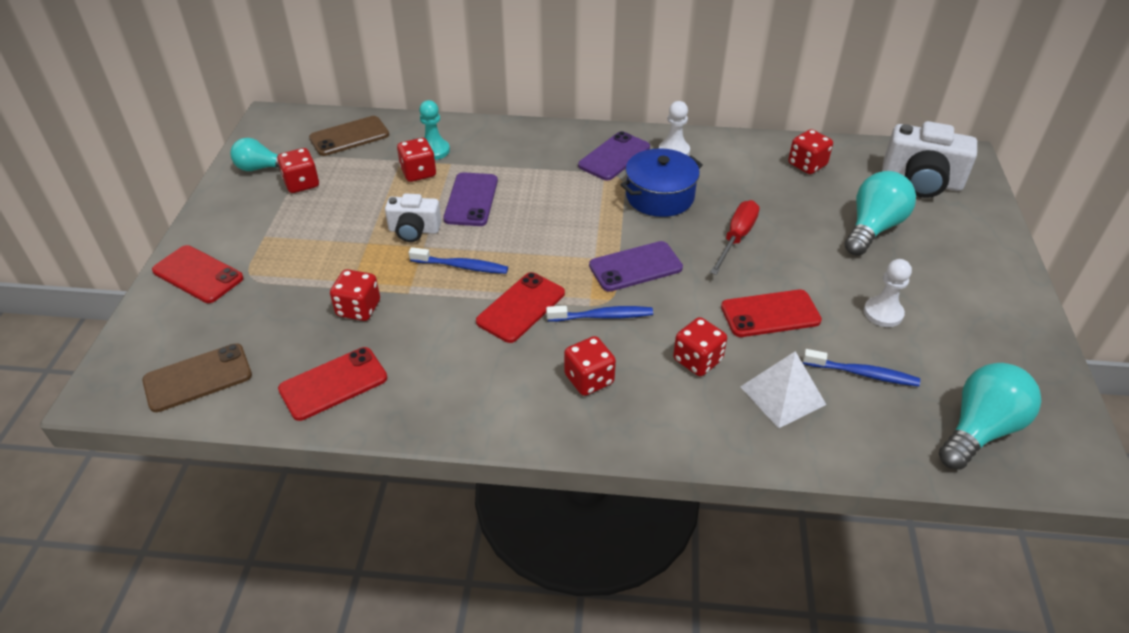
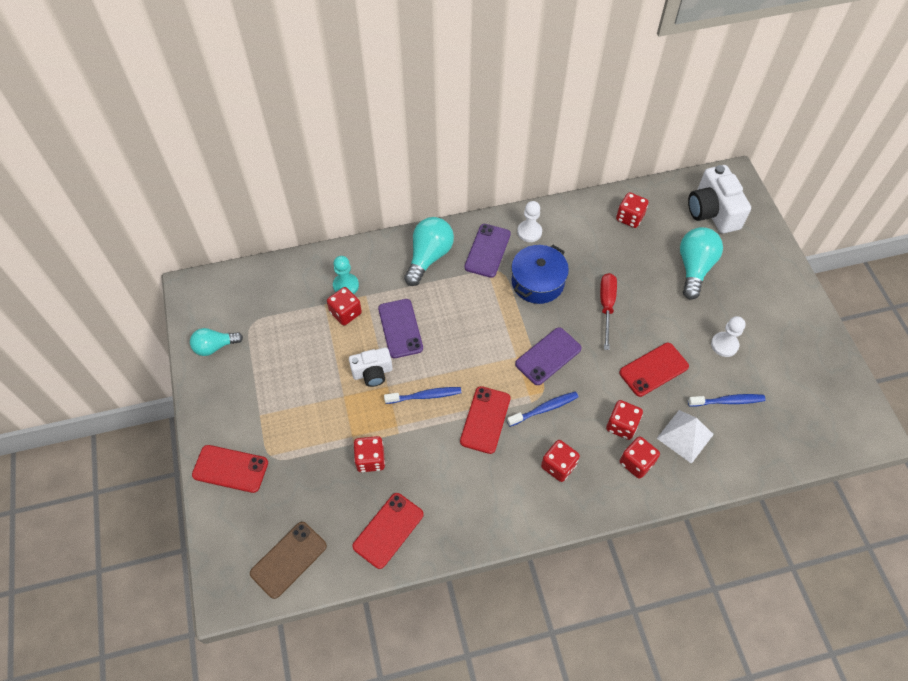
camera: 20 degrees left, 15 degrees up
(302, 183) = (258, 353): red dice -> red dice (636, 462)
(349, 136) = (269, 290): brown phone -> none
(921, 181) = (712, 212): white camera -> white camera turned 75 degrees clockwise
(979, 429) = (808, 422): turquoise light bulb -> turquoise light bulb (429, 257)

